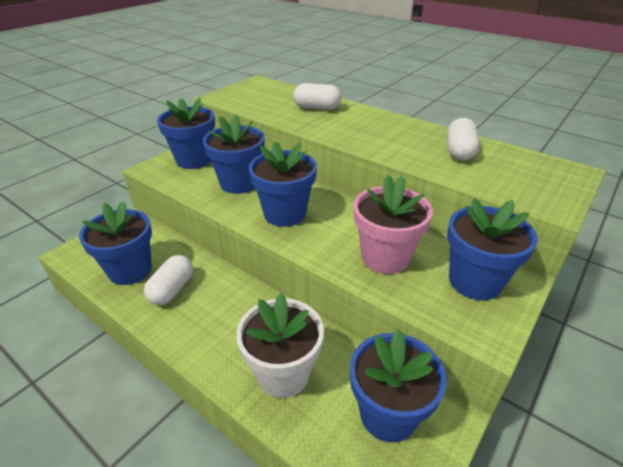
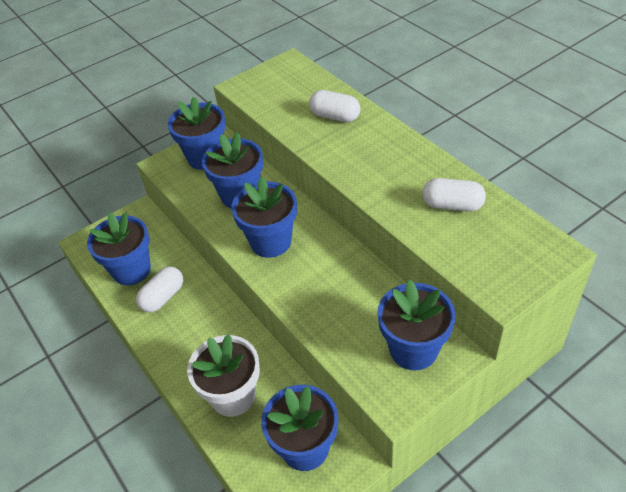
camera: 20 degrees right, 10 degrees up
(385, 257) = (343, 308): pink flower pot -> none
(459, 151) = (452, 205): white capsule -> white capsule turned 75 degrees clockwise

